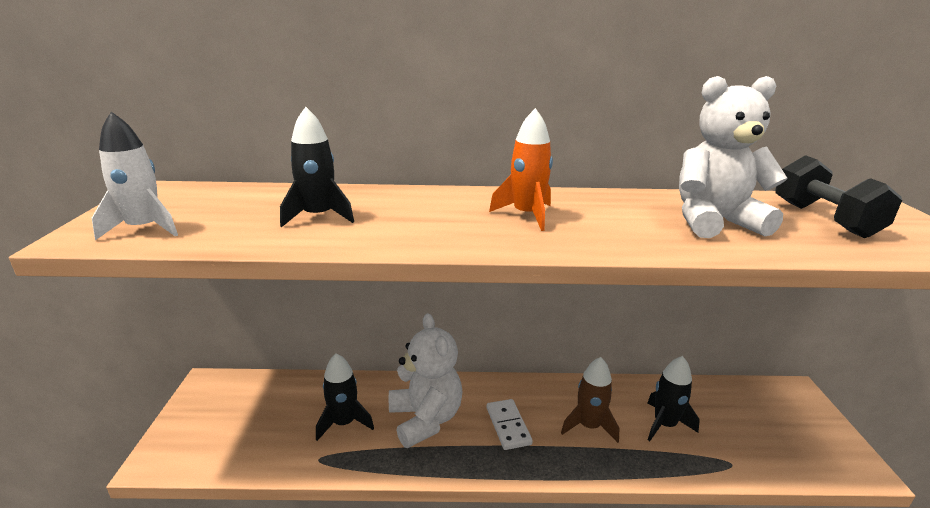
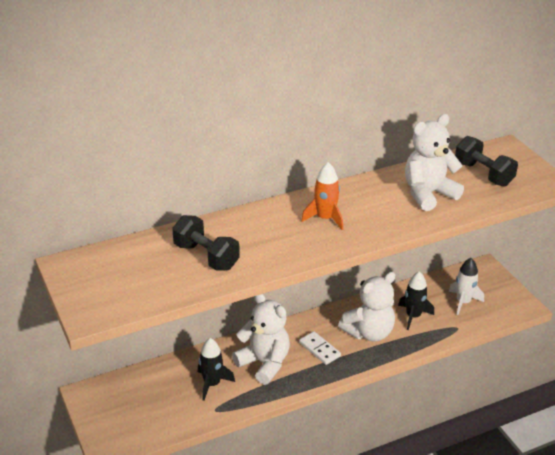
camera: 25 degrees left, 10 degrees up
(144, 229) = (116, 298): white rocket -> white rocket (463, 302)
(318, 216) = (206, 256): black rocket -> black dumbbell
(589, 426) = (369, 332): brown rocket -> white teddy bear

